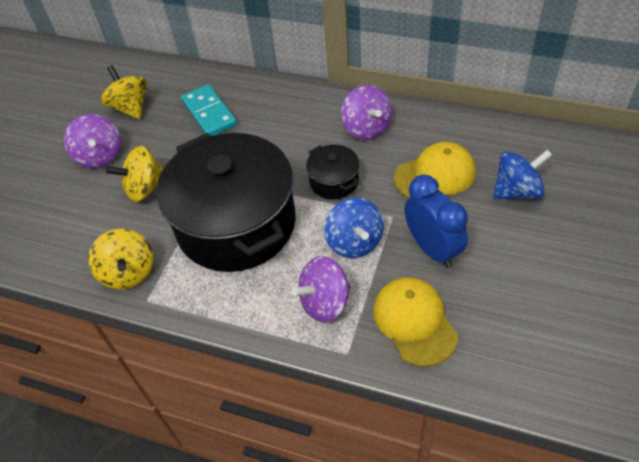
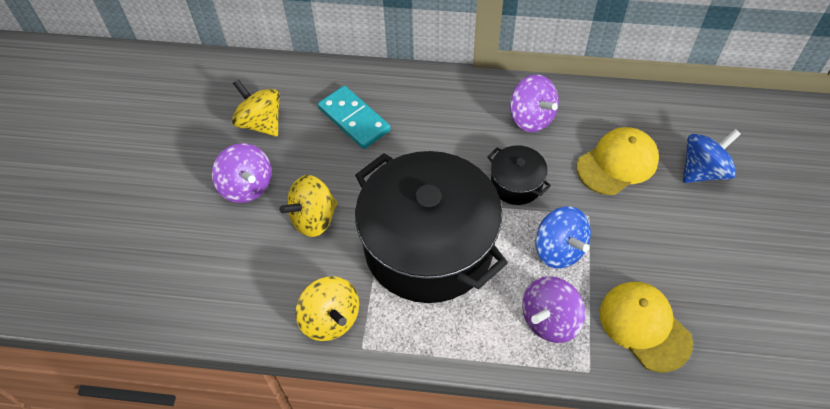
camera: 15 degrees left, 5 degrees up
(432, 248) = (639, 245): blue clock -> none

